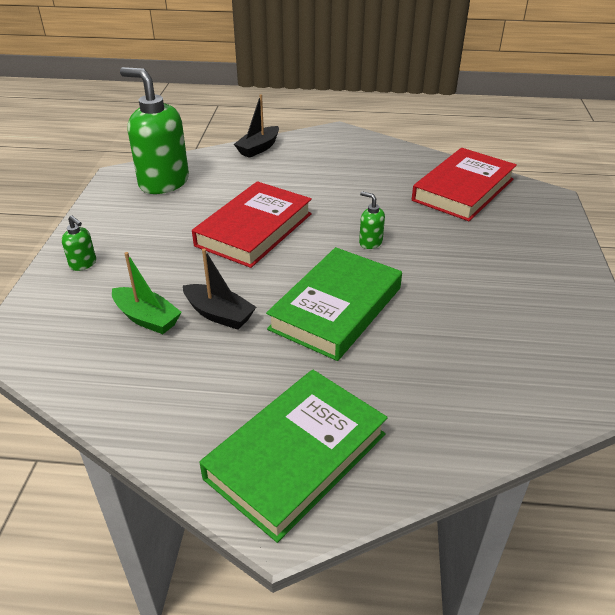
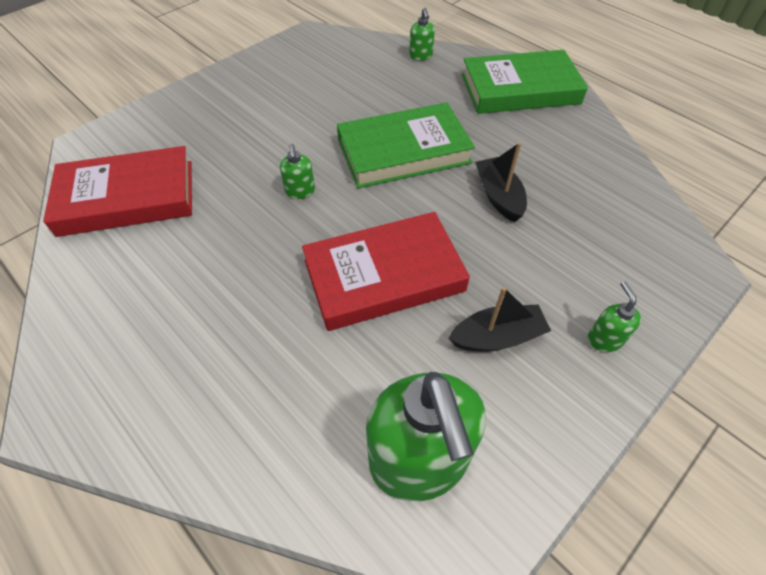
camera: 140 degrees left, 15 degrees up
(147, 318) = (564, 226): green boat -> none
(258, 148) = (205, 460): black boat -> black boat (497, 337)
(463, 434) = (421, 56): none -> green soap dispenser

